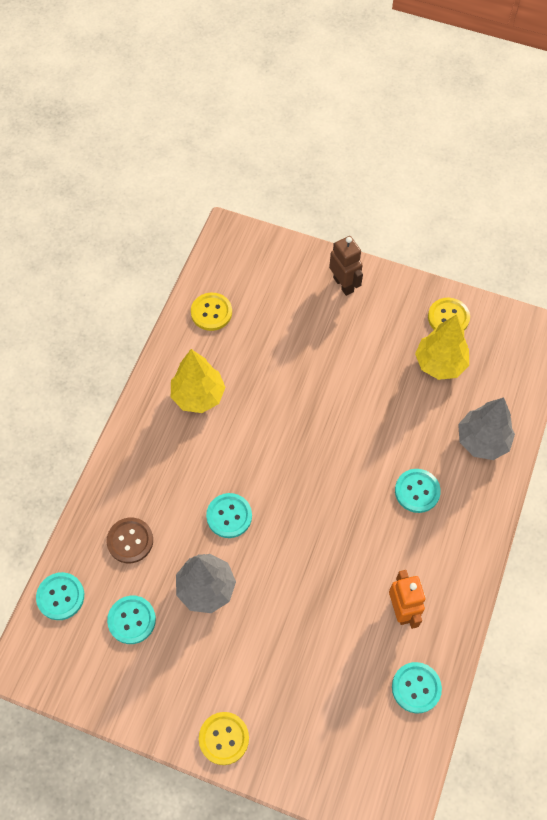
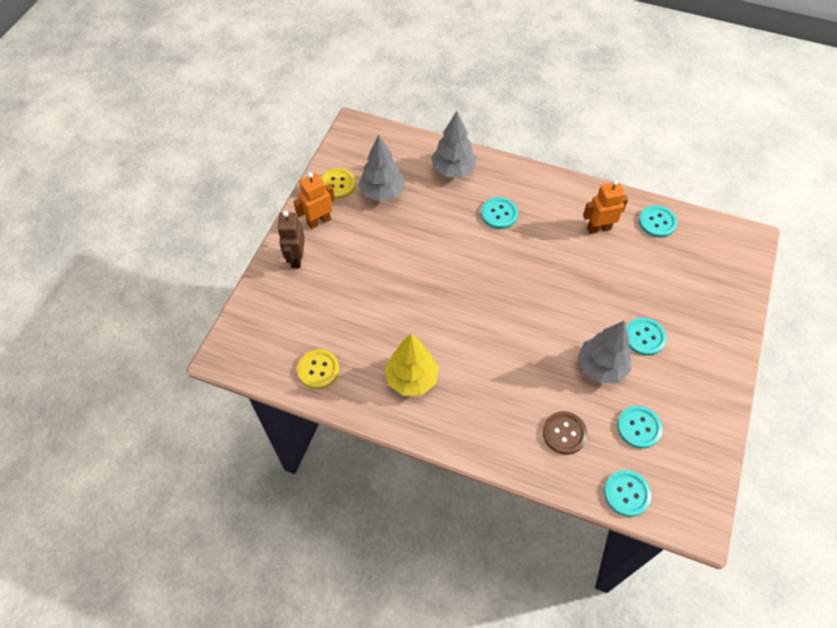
camera: 90 degrees left, 5 degrees down
(224, 738) = (723, 351): yellow button -> none
(229, 516) = (532, 350): turquoise button -> turquoise button (644, 337)
(343, 284) = (296, 258): brown robot -> brown robot turned 60 degrees counterclockwise
(394, 302) = (319, 221): none -> orange robot
(440, 364) = (382, 193): yellow tree -> grey tree

